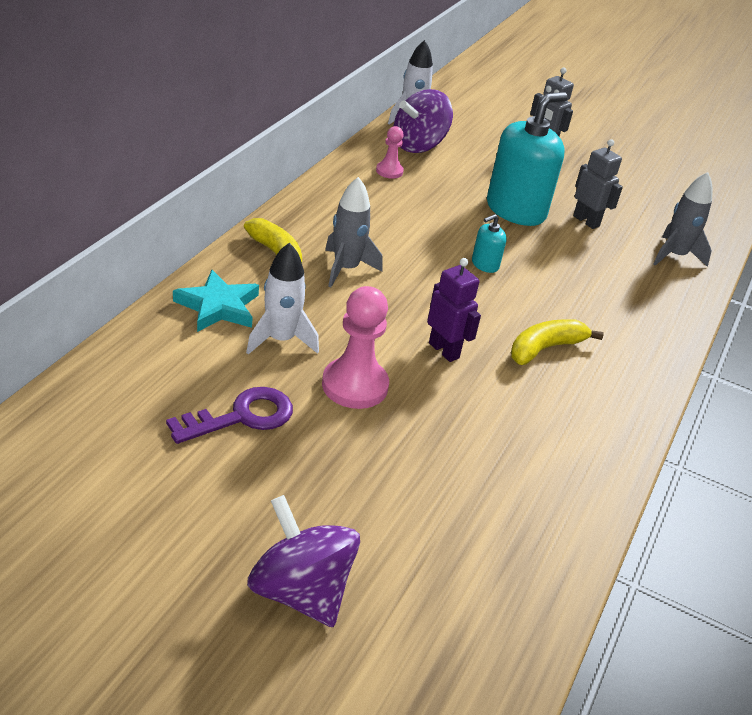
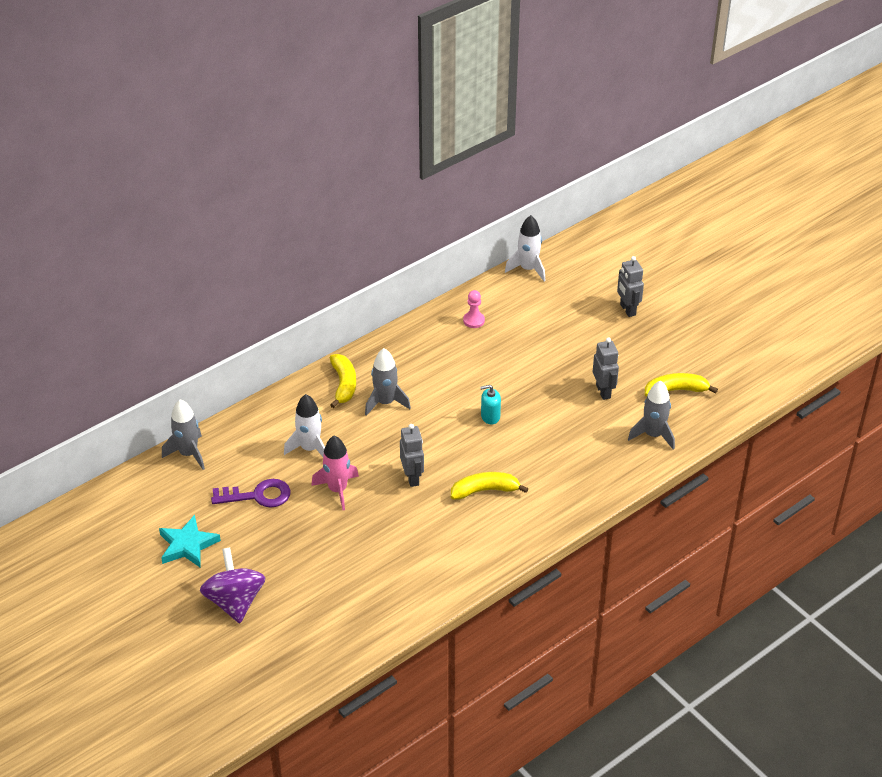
camera: 30 degrees right, 5 degrees up
(97, 379) = (188, 454): none -> grey rocket
(218, 306) = (284, 417): turquoise star -> turquoise star (188, 545)
(355, 385) = (337, 490): pink pawn -> pink rocket
(419, 145) = (515, 298): purple spinning top -> none
(444, 350) = (412, 478): purple robot -> grey robot
(516, 210) = (551, 372): turquoise soap dispenser -> none
(657, 210) = (676, 390): none -> yellow banana

